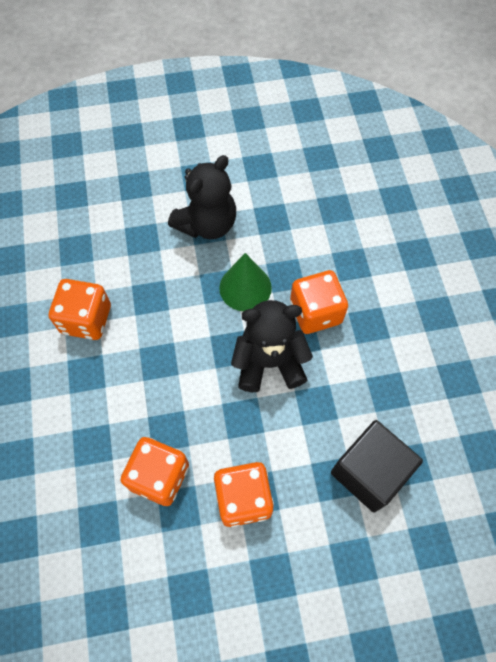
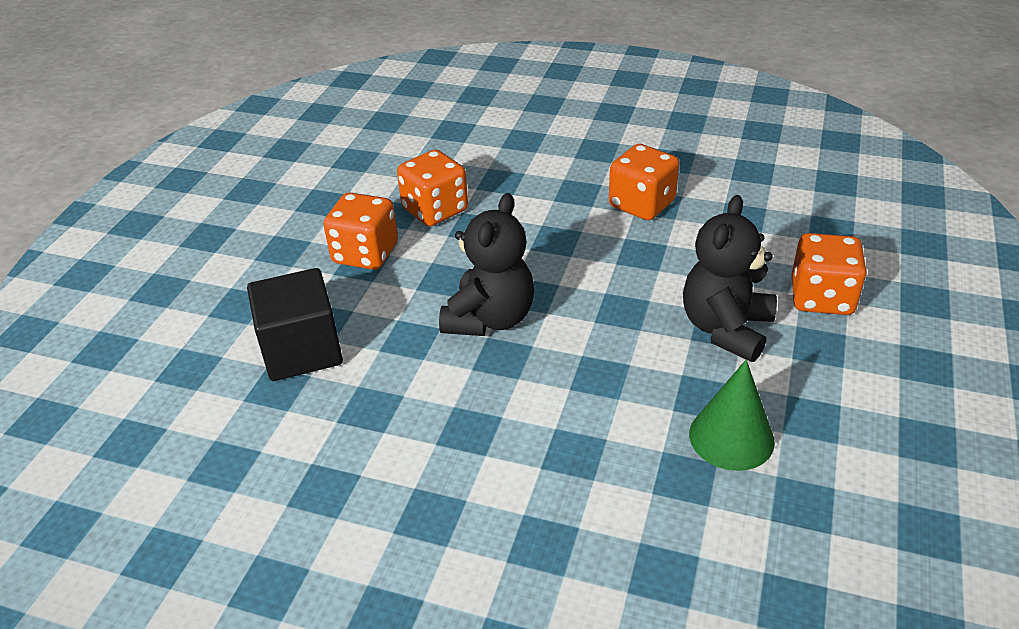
camera: 120 degrees right, 25 degrees down
(207, 224) = (726, 329): black teddy bear -> black teddy bear turned 45 degrees clockwise
(245, 287) = (604, 332): green cone -> green cone (731, 437)
(315, 312) = (525, 383): orange dice -> orange dice (821, 298)

